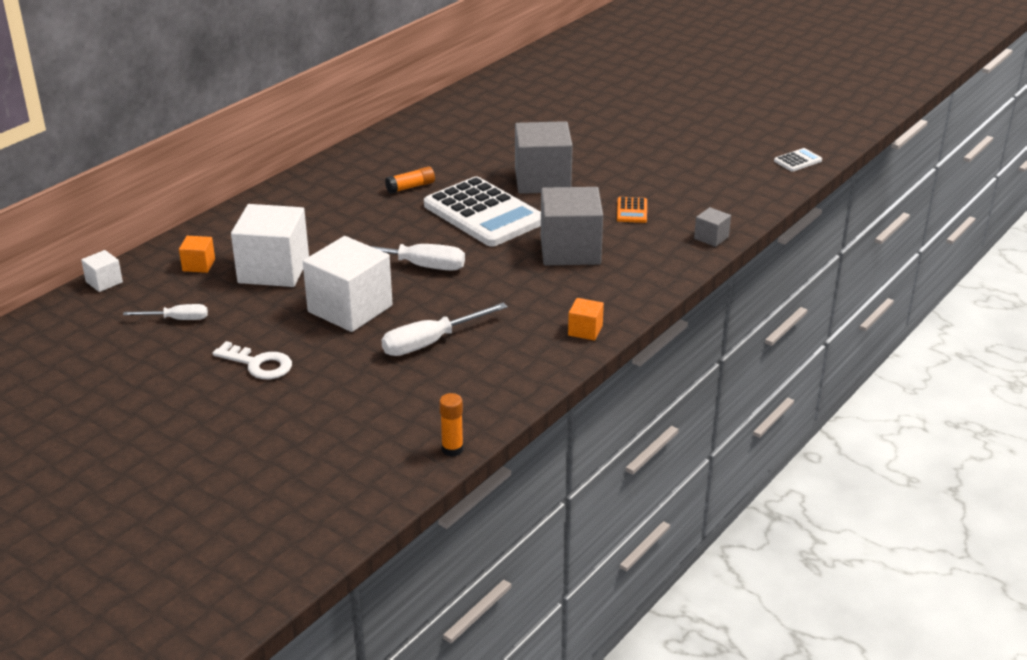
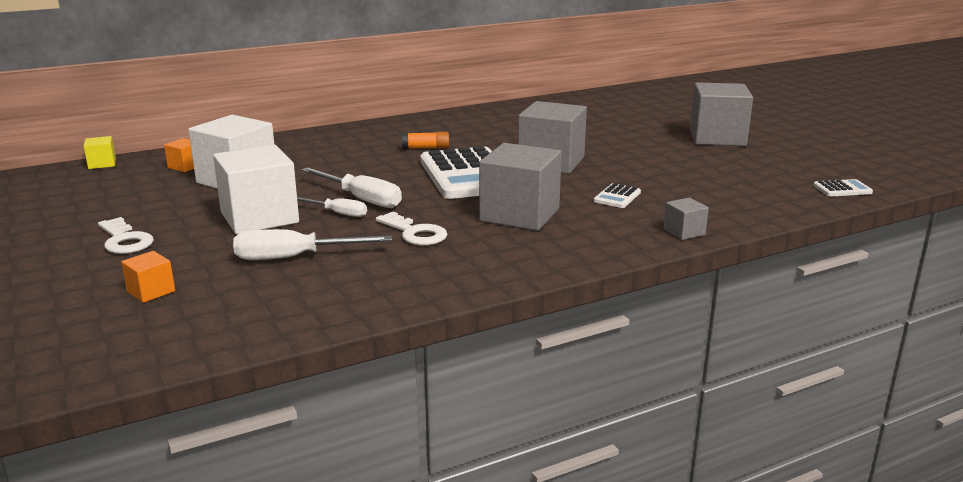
camera: 25 degrees right, 10 degrees down
(104, 282) = (102, 164): white cube -> yellow cube
(177, 319) = (114, 197): white screwdriver -> white screwdriver (338, 213)
(452, 449) = (188, 354): orange glue stick -> none
(503, 292) = (415, 233): none -> white key
(585, 330) = (459, 281): orange cube -> orange cube (151, 291)
(631, 211) = (617, 197): orange calculator -> white calculator
(660, 116) = (717, 137): none -> grey cube

